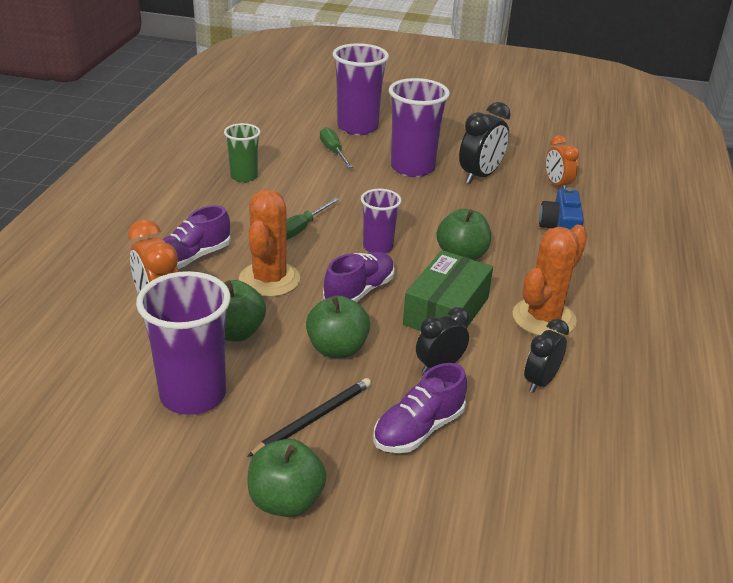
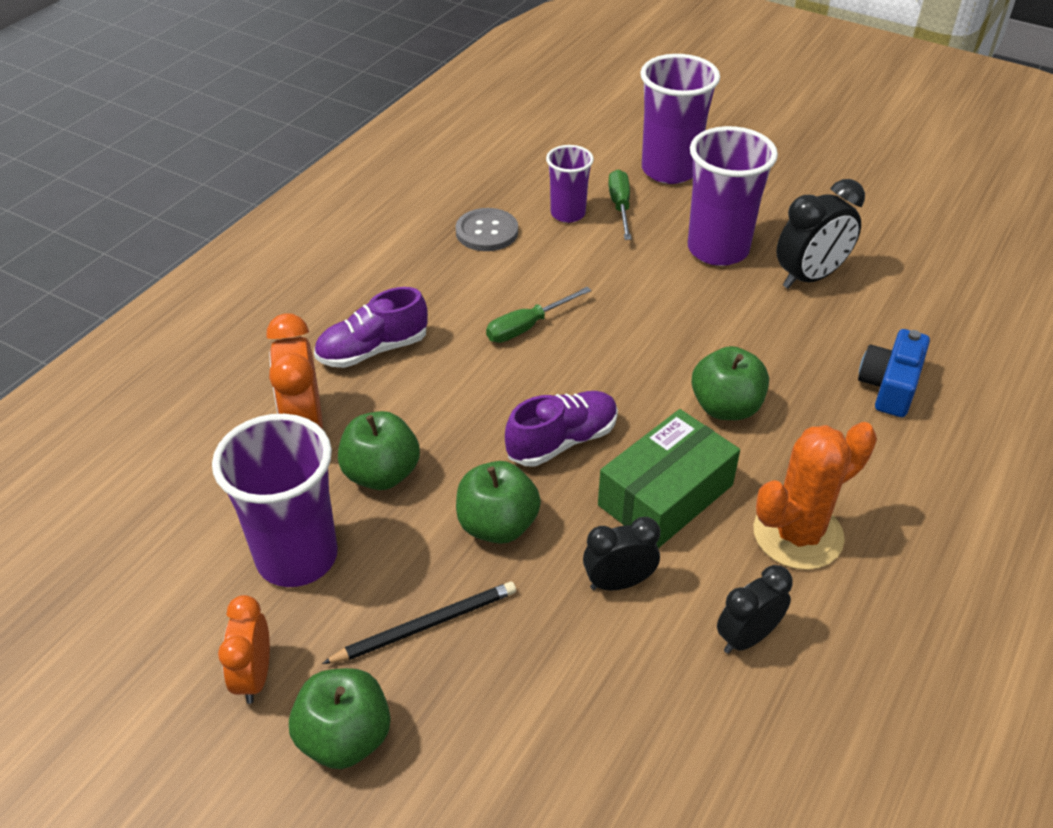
camera: 20 degrees right, 10 degrees up
(244, 177) = (487, 232): green cup -> grey button
(269, 280) = (455, 401): orange cactus -> none
(378, 247) = (616, 374): purple cup -> purple cup (568, 214)
(418, 429) = (550, 674): purple shoe -> none
(557, 185) = (918, 310): orange clock -> orange clock (254, 676)

